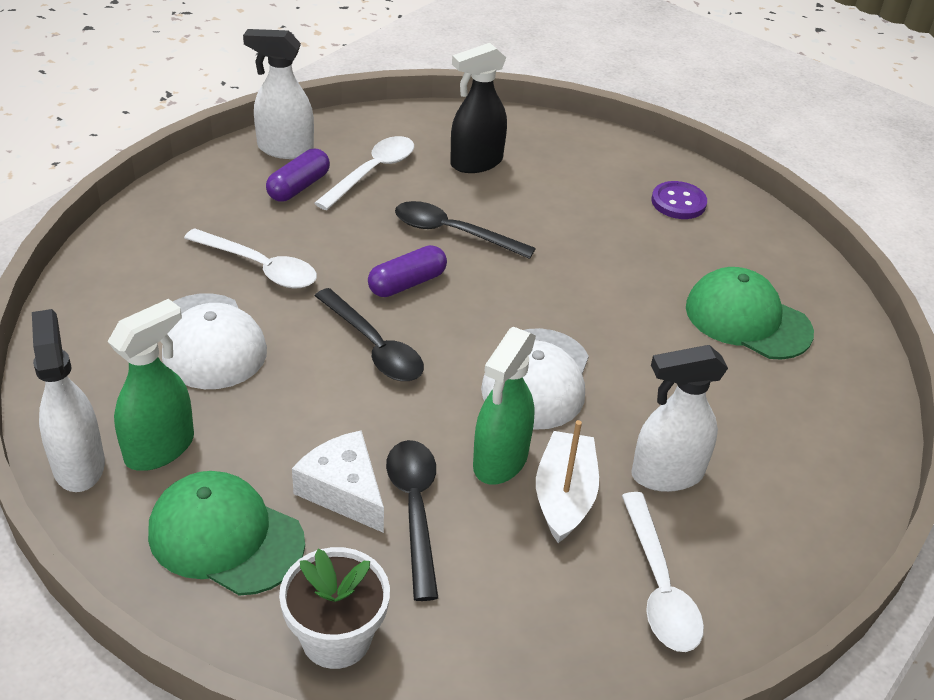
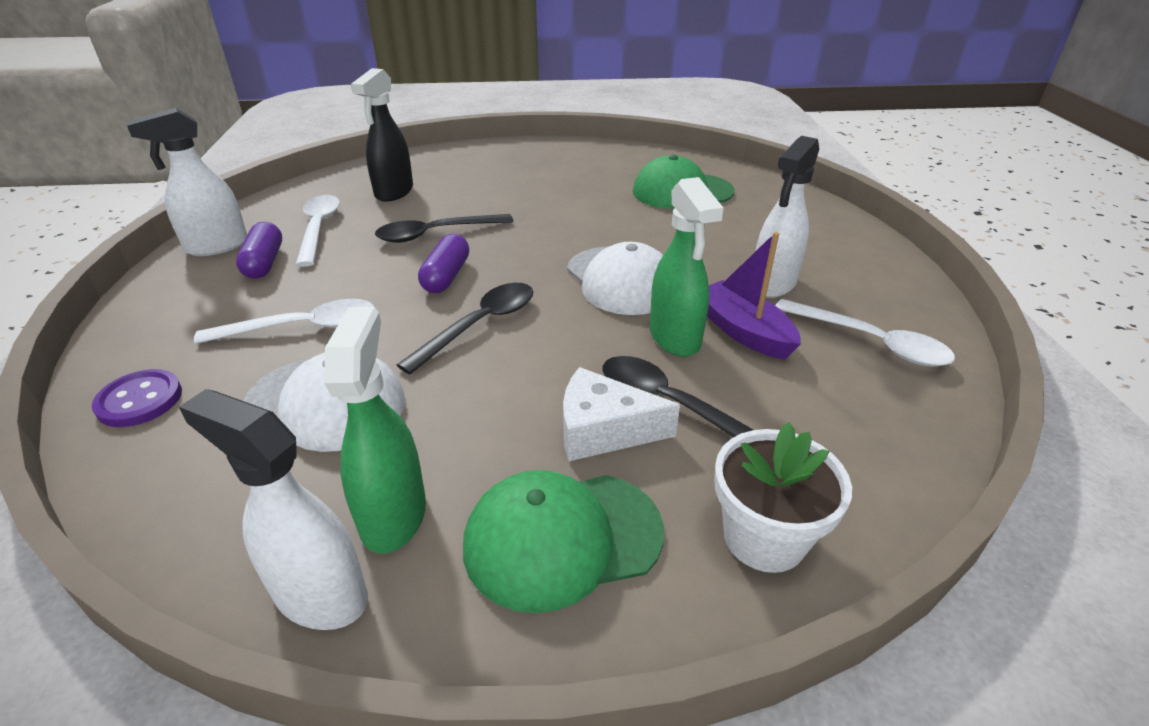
camera: 40 degrees left, 5 degrees down
(374, 346) = (480, 325): black spoon -> black spoon turned 60 degrees counterclockwise
(564, 496) = (743, 331): white boat -> purple boat
(678, 202) = (556, 159): purple button -> purple button (139, 400)

